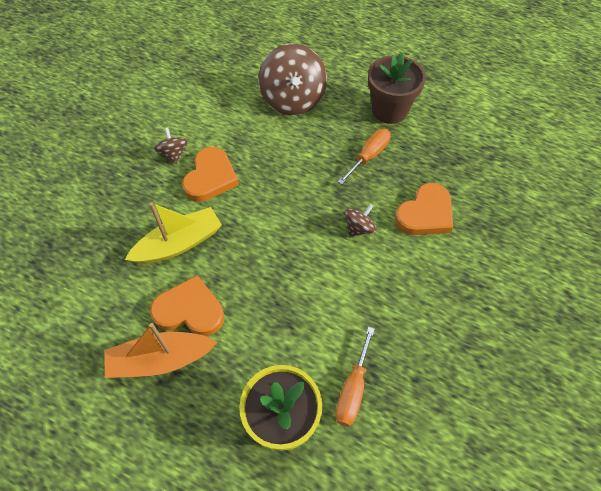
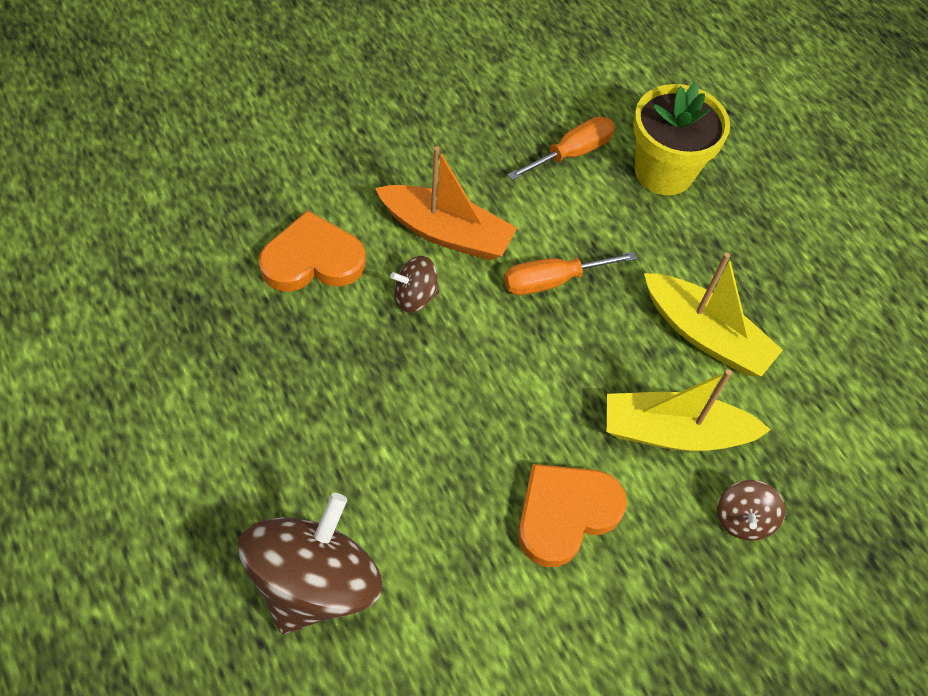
camera: 150 degrees left, 0 degrees up
(160, 360) = (768, 302): orange boat -> orange boat (446, 233)
(173, 154) = (600, 605): brown spinning top -> brown spinning top (743, 519)
(190, 310) = (705, 335): orange heart -> yellow boat
(368, 156) = (299, 387): orange screwdriver -> orange screwdriver (552, 281)
(389, 110) = (182, 443): brown flower pot -> none

